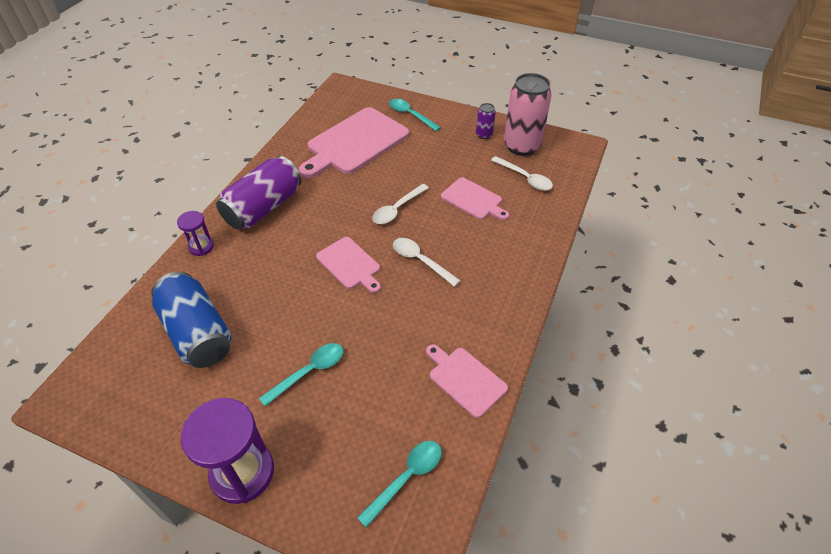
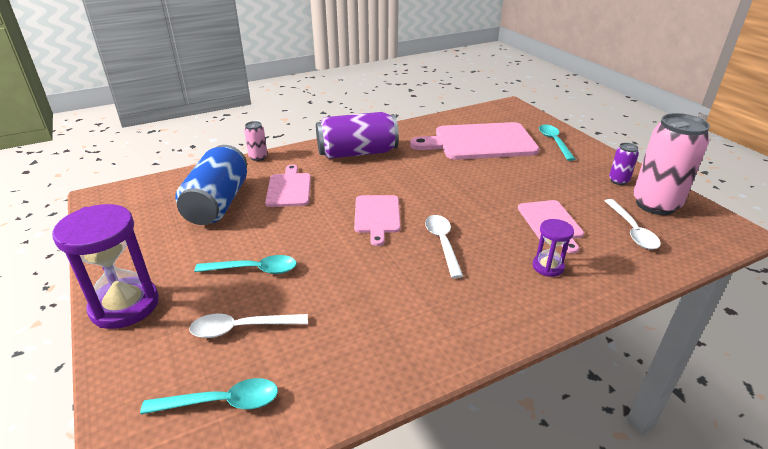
camera: 40 degrees right, 15 degrees down
(173, 262) = (258, 157): none -> pink can
(201, 247) = (286, 157): purple hourglass -> purple hourglass (548, 267)
(397, 209) = (464, 198): white spoon -> white spoon (241, 328)
(465, 379) = (373, 359): pink cutting board -> pink cutting board (289, 188)

